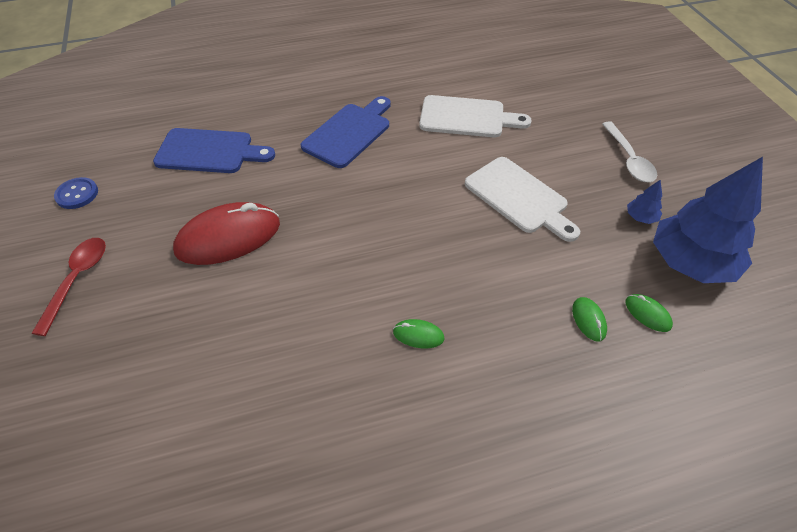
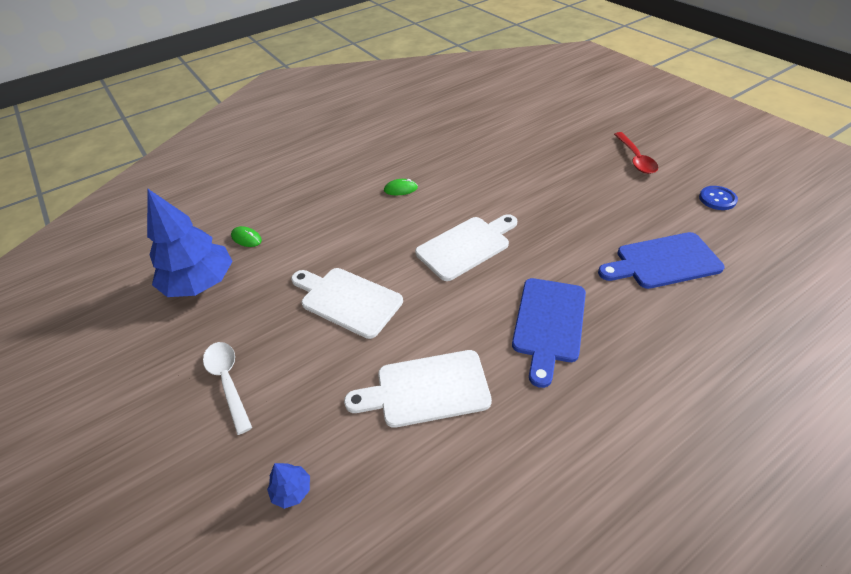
camera: 165 degrees right, 5 degrees down
(228, 238) = (568, 204): red mouse -> none
(376, 219) = (466, 246): none -> white cutting board
(588, 320) = (289, 224): green mouse -> none
(640, 217) = (232, 312): blue tree -> blue tree (292, 490)

